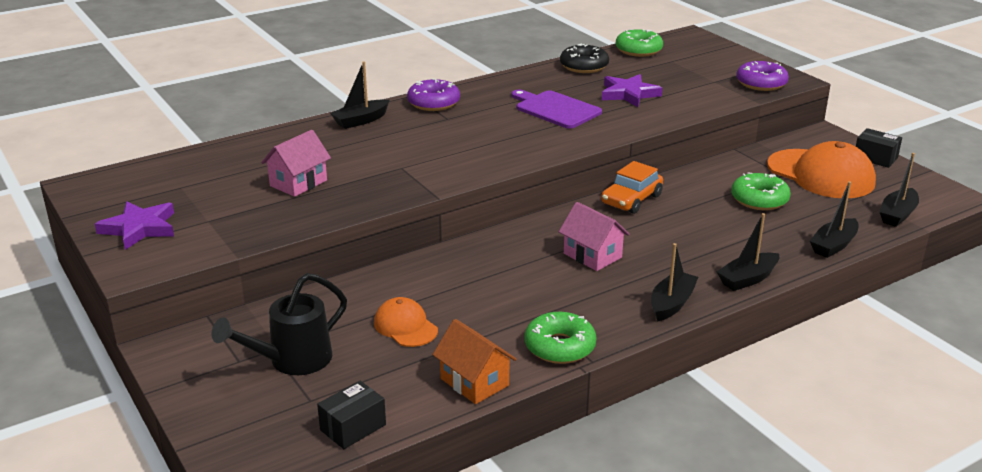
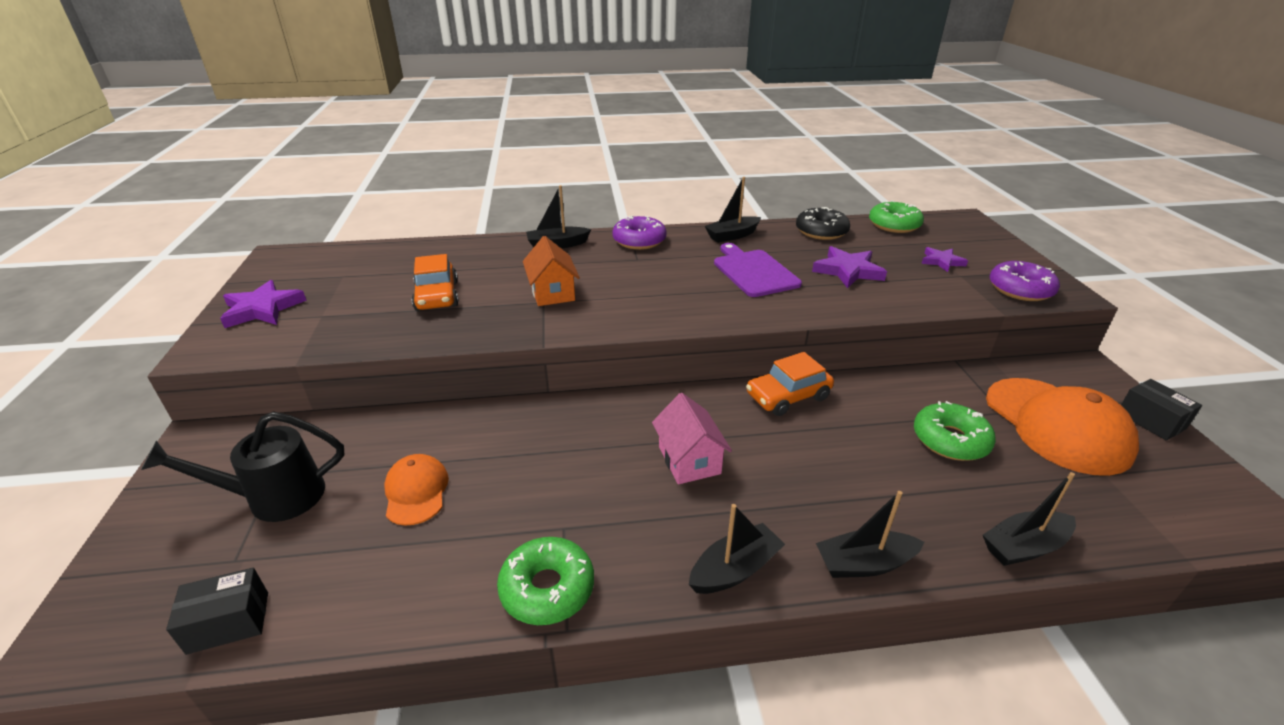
camera: 25 degrees right, 5 degrees up
(298, 183) = (437, 296): pink house -> orange car
(474, 382) = (409, 606): orange house -> orange house (552, 292)
(694, 73) = (942, 261): none -> purple star
(897, 215) = (1152, 523): black boat -> black boat (732, 235)

